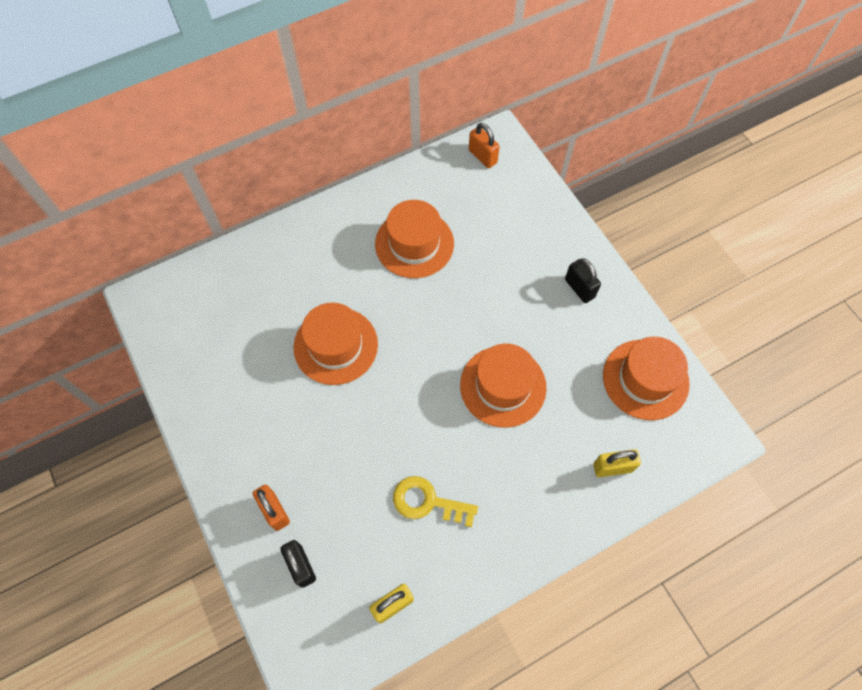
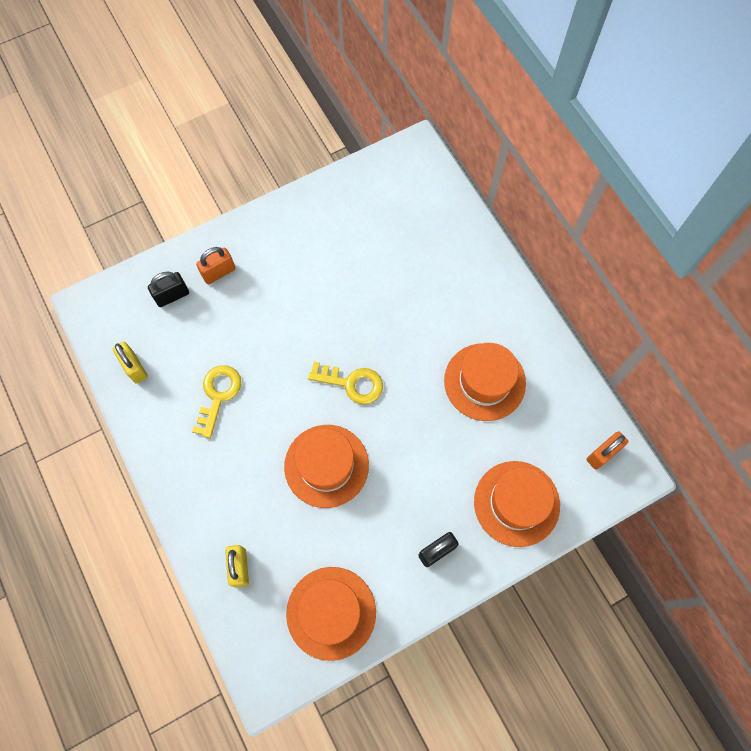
camera: 90 degrees right, 5 degrees up
(335, 345) = (370, 312): orange hat -> orange hat (516, 503)
(415, 363) = (352, 383): none -> yellow key

